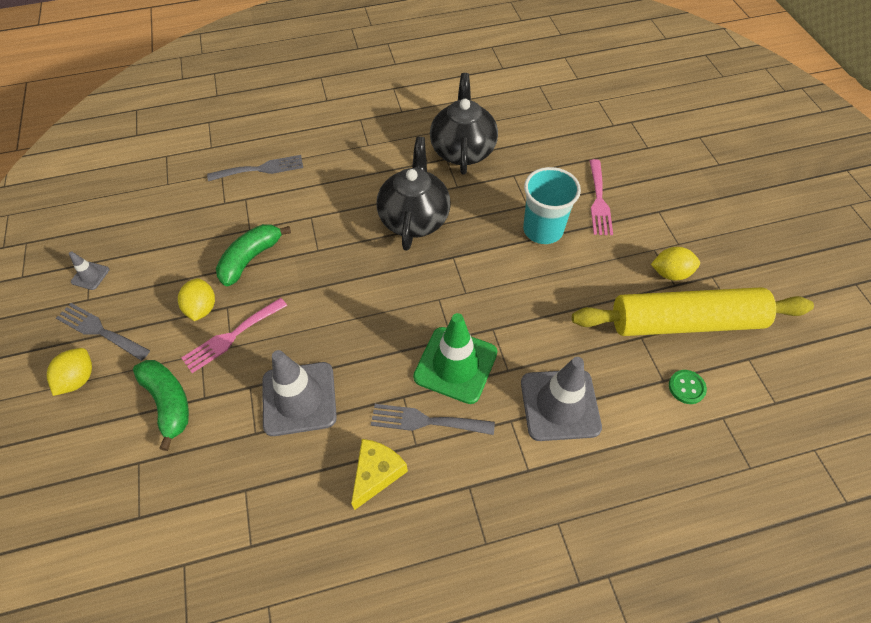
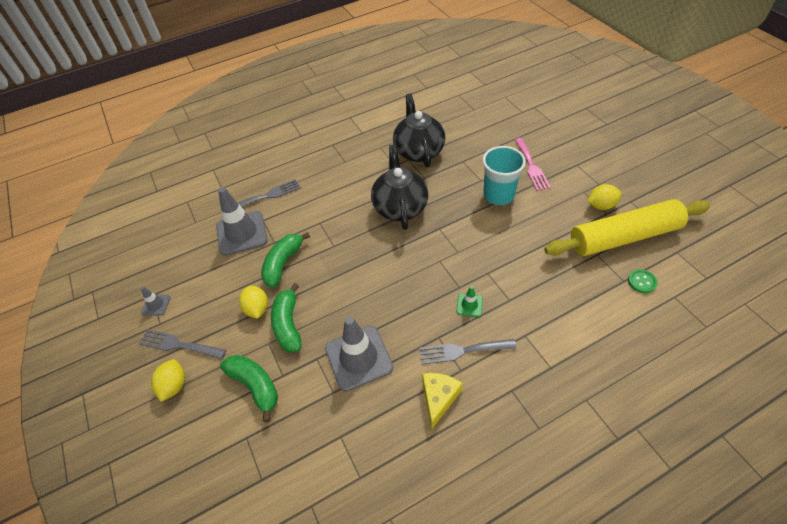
camera: 10 degrees left, 5 degrees down
(231, 337) = (288, 325): pink fork -> green banana
(455, 365) = (469, 305): green traffic cone -> green traffic cone, size x0.46
(560, 405) = (556, 315): grey traffic cone -> grey traffic cone (242, 233)

